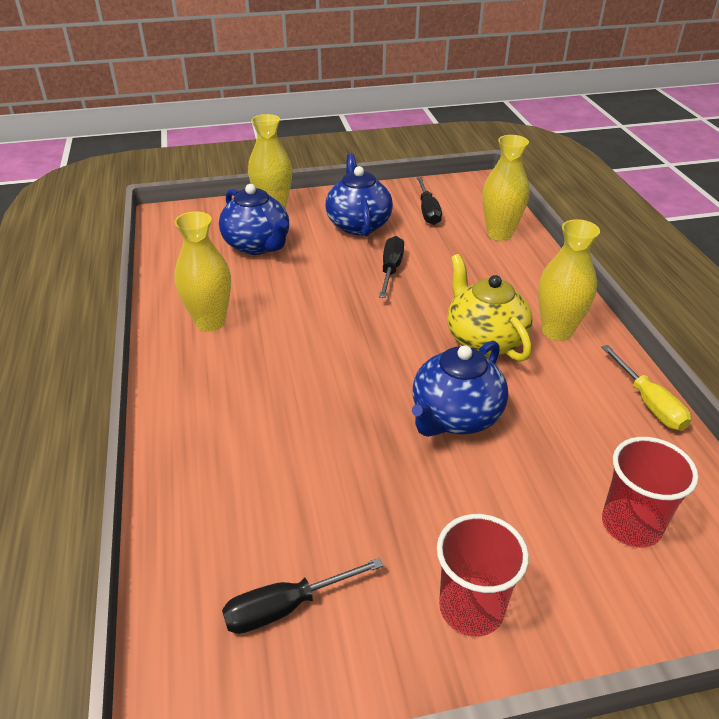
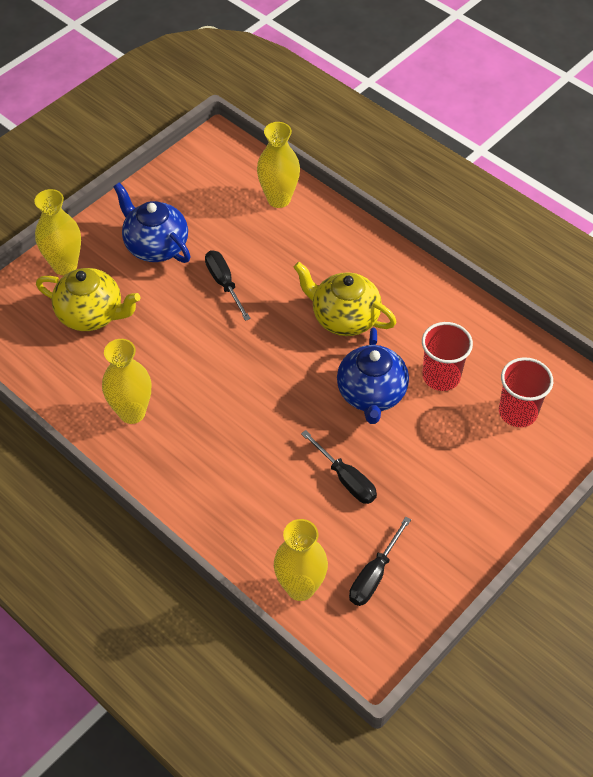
camera: 35 degrees left, 15 degrees up
(257, 245) = (92, 315): blue teapot -> yellow teapot
(428, 211) = (201, 200): black screwdriver -> black screwdriver (346, 479)
(471, 608) = (468, 513): red cup -> red cup (441, 376)
(557, 331) = (386, 282): yellow vase -> yellow vase (300, 587)
(649, 403) = (479, 315): yellow screwdriver -> none

